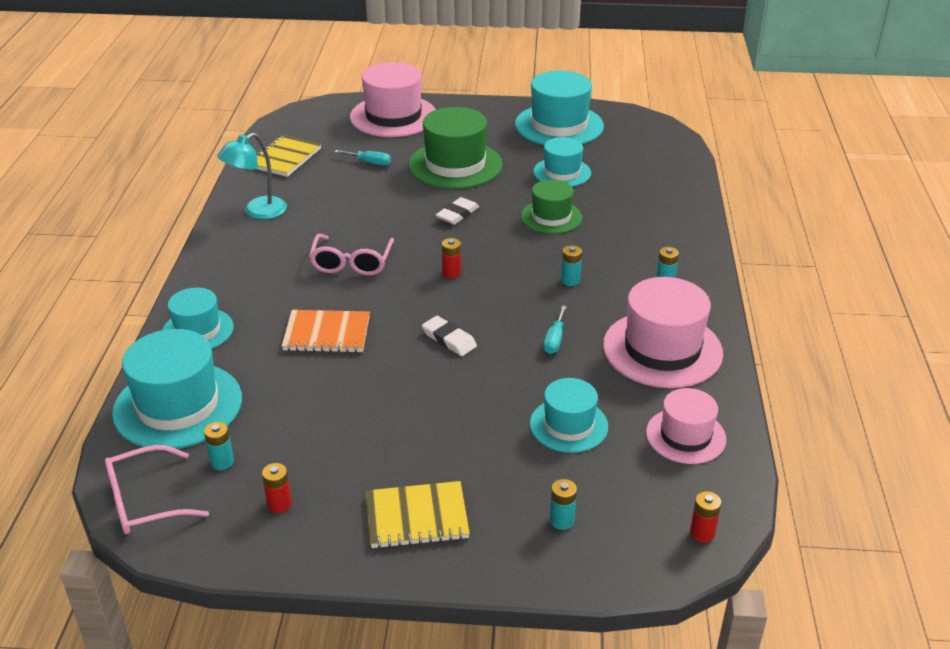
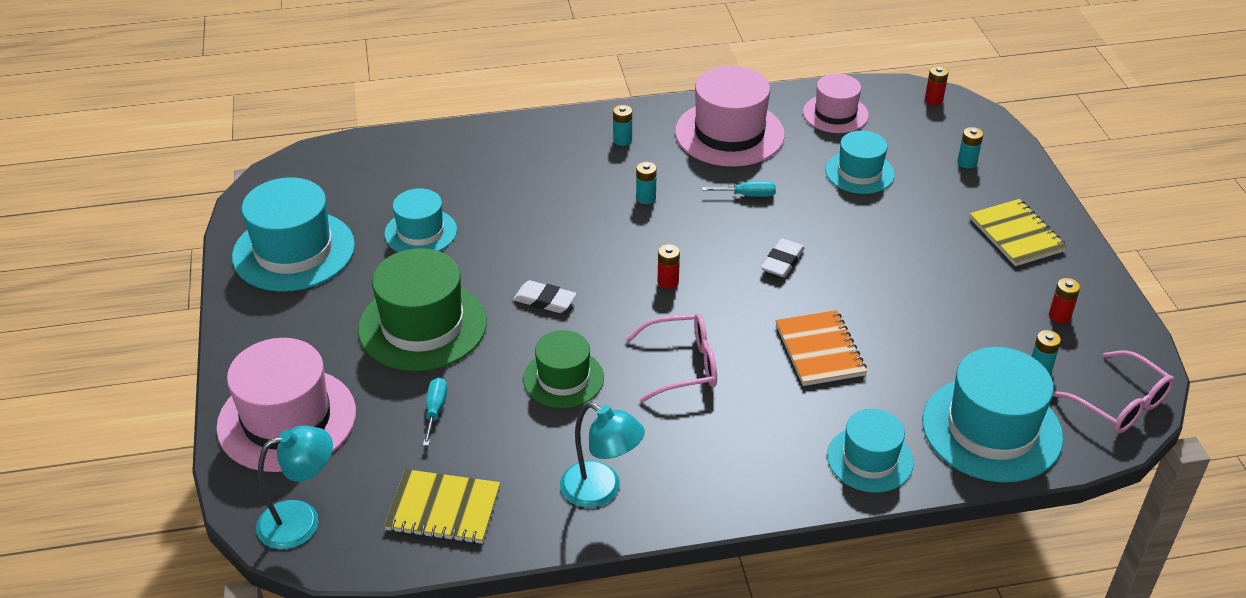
camera: 105 degrees left, 5 degrees up
(309, 117) = (301, 520): none -> turquoise lamp
(551, 217) = (526, 227): green hat -> green hat (563, 378)

